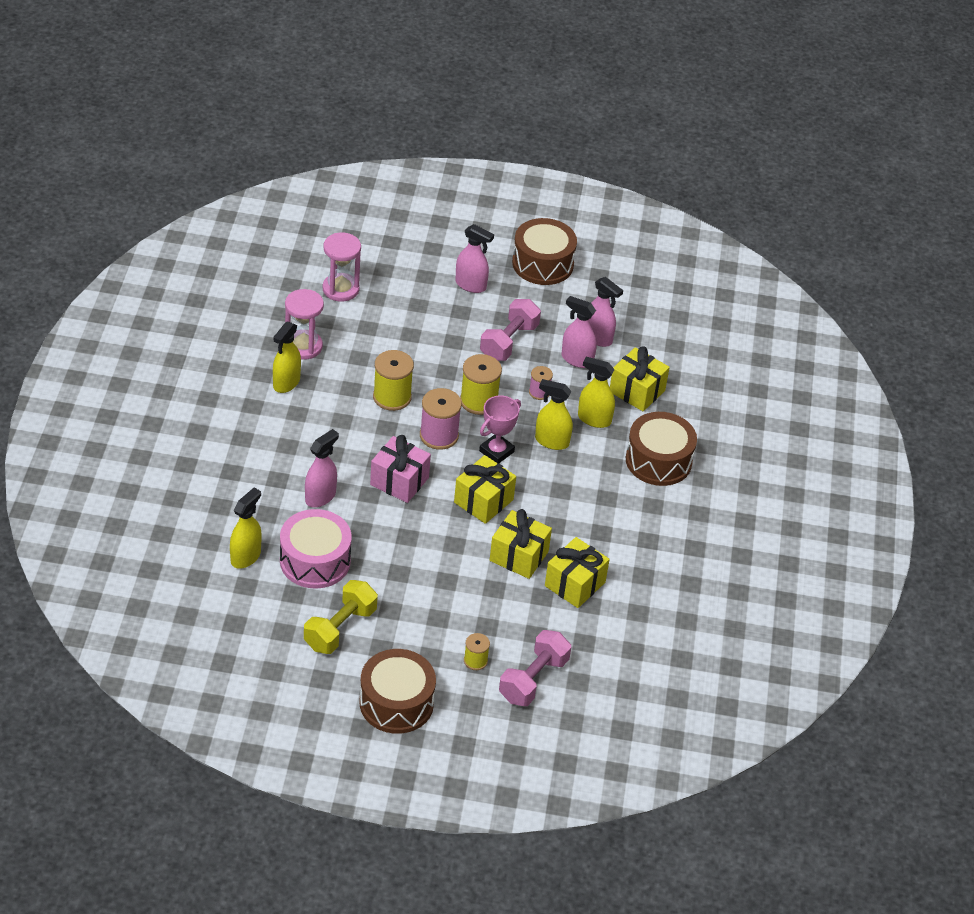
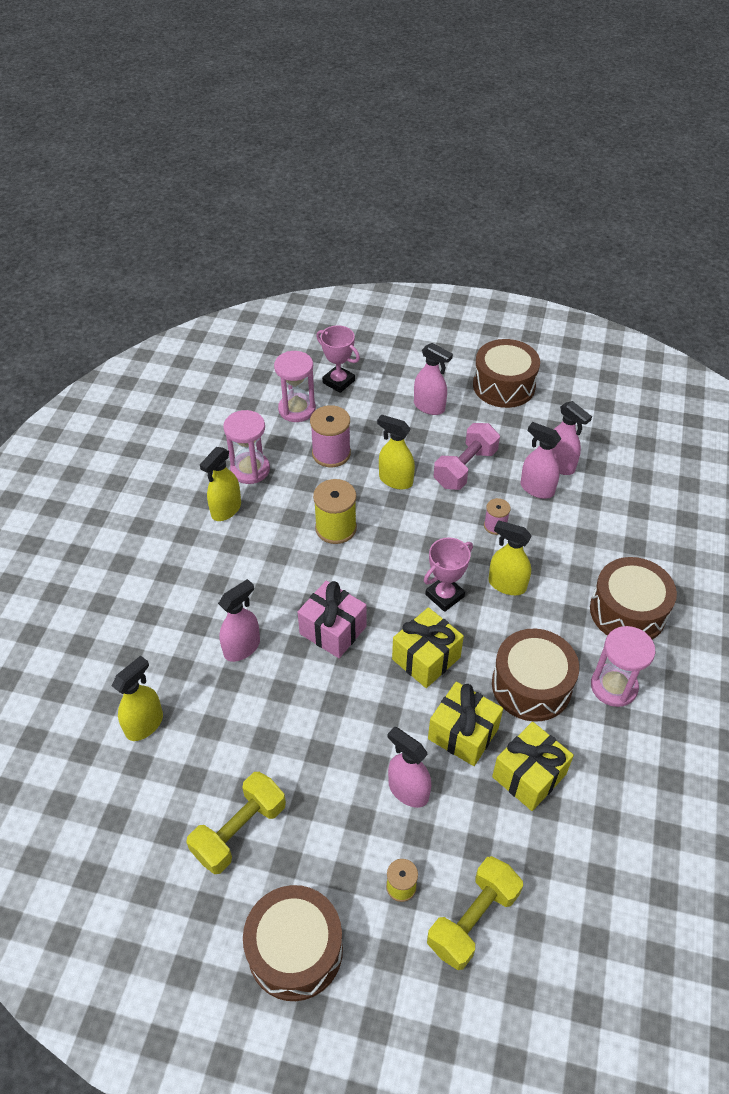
camera: 10 degrees right, 5 degrees up
(315, 561) = (223, 732): pink drum -> none
(379, 261) = (338, 382): none -> pink trophy
(439, 435) = (382, 575): pink spool -> pink spool (331, 453)
(475, 597) = (408, 790): none -> pink spray bottle
(479, 401) = (429, 535): yellow spool -> none
(533, 679) = (473, 920): pink dumbbell -> yellow dumbbell
(575, 519) = (531, 685): none -> brown drum
(594, 419) = (554, 559): yellow spray bottle -> yellow spray bottle (395, 480)
(637, 391) = (602, 526): yellow gift -> none
(645, 518) = (613, 686): none -> pink hourglass

